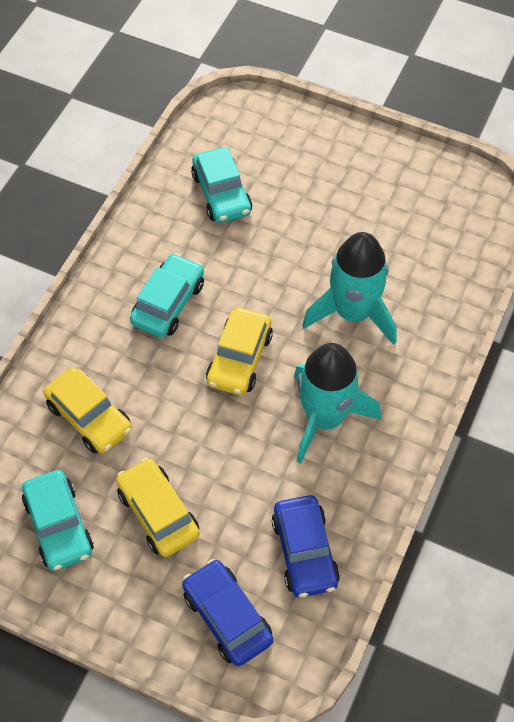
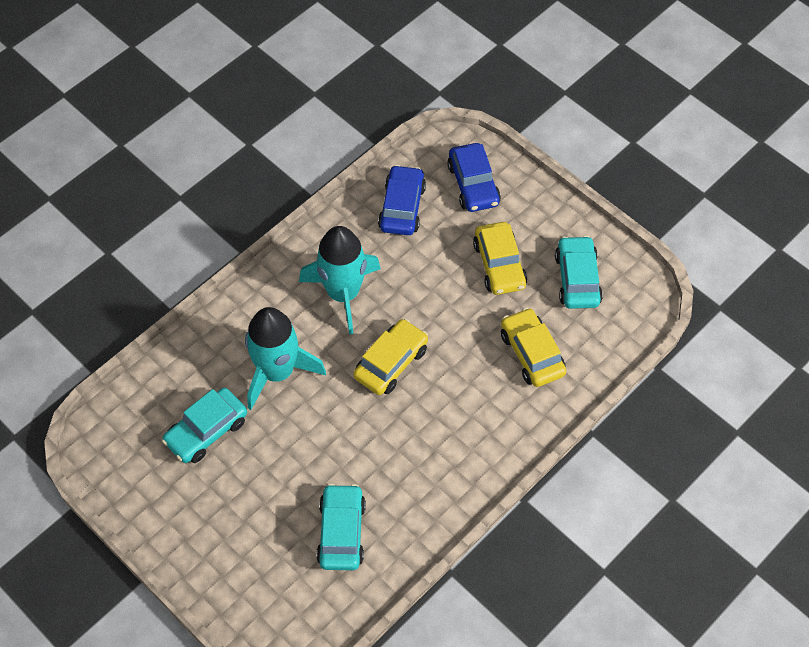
camera: 160 degrees left, 0 degrees up
(168, 303) = (433, 433): turquoise car -> turquoise car (206, 431)

